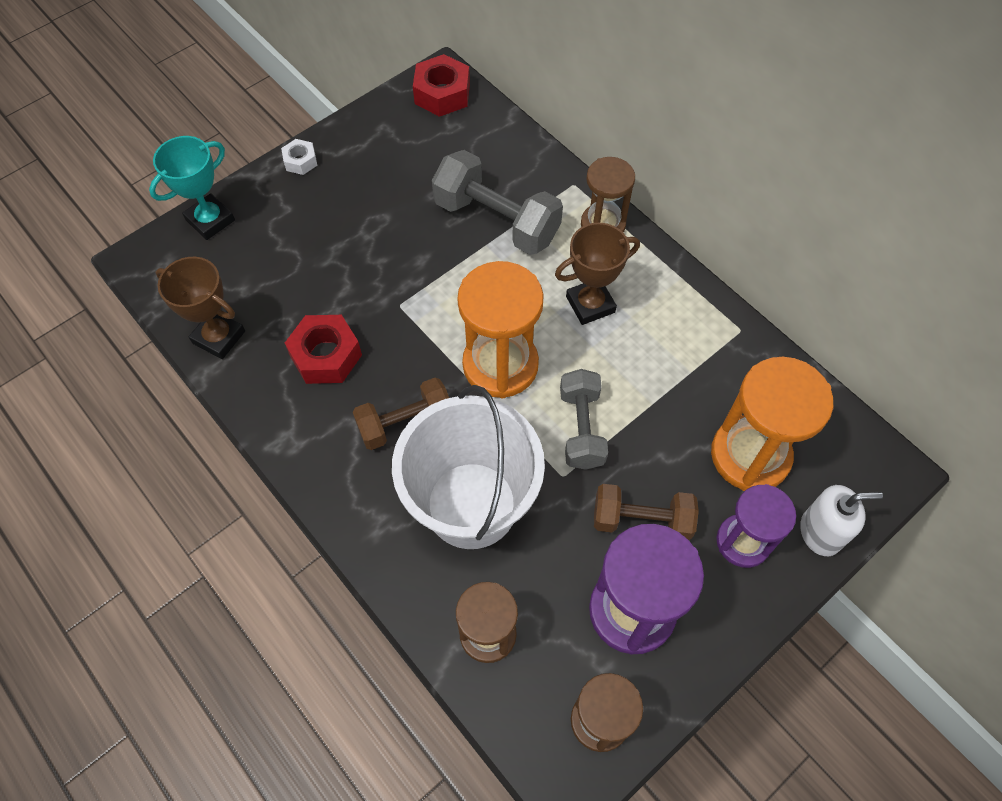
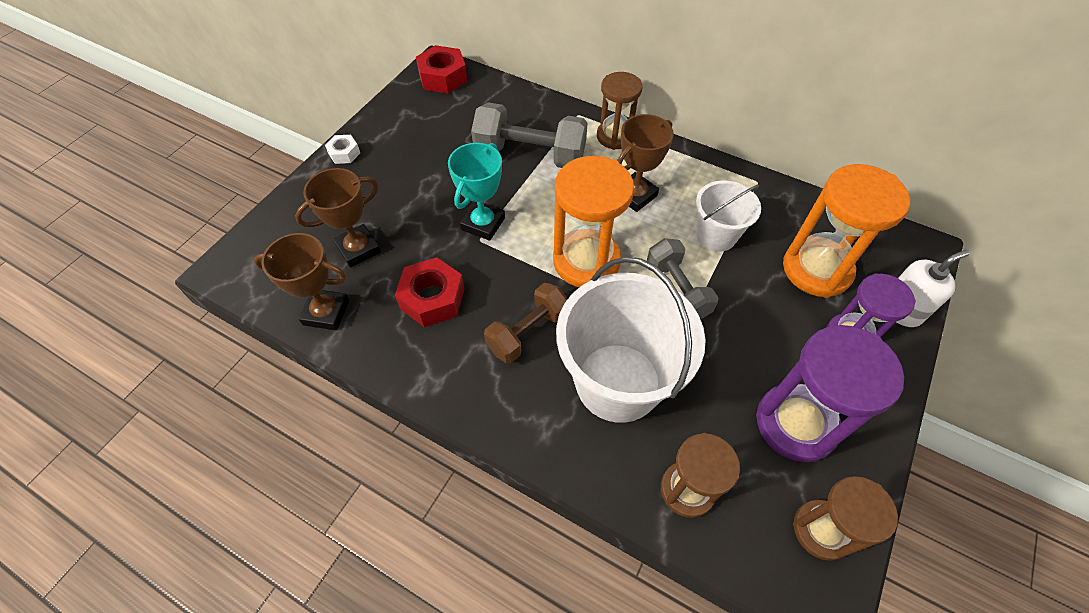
camera: 20 degrees left, 5 degrees down
(210, 220) = (280, 219): turquoise trophy -> turquoise trophy (483, 224)
(274, 278) = (358, 249): none -> brown trophy
(641, 520) = (763, 347): brown dumbbell -> none
(657, 380) = (716, 235): none -> white bucket

